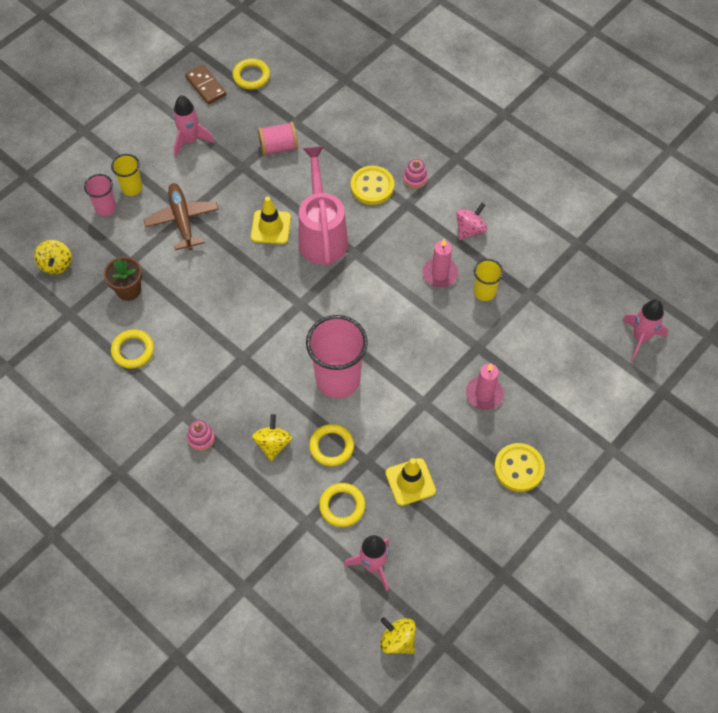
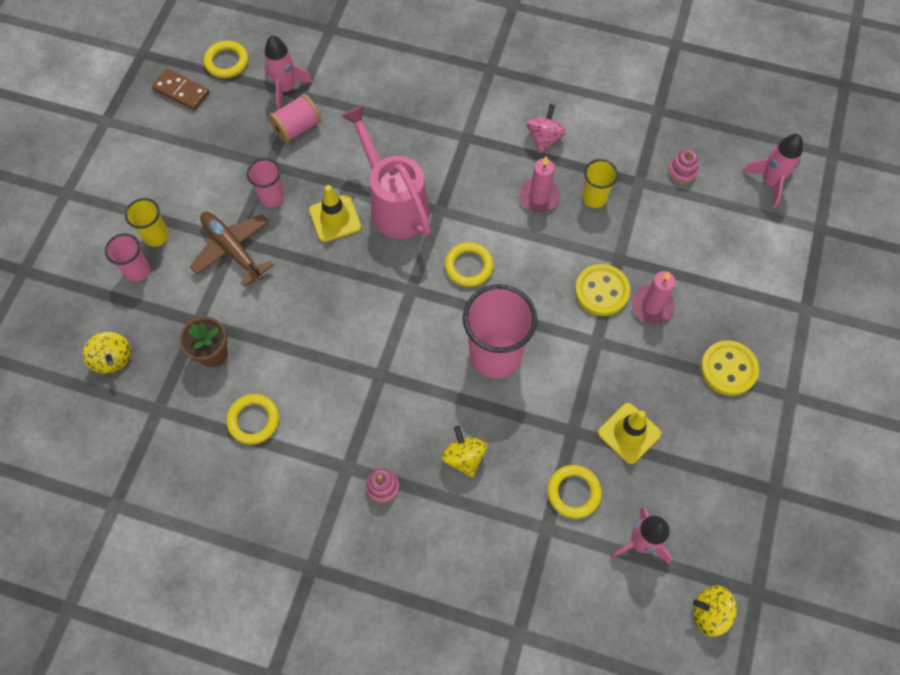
camera: 25 degrees left, 5 degrees up
(190, 140) = (195, 157): pink rocket -> pink rocket (286, 89)
(231, 192) = (272, 197): none -> pink cup
(331, 446) = (527, 432): yellow ring -> yellow ring (468, 266)
(372, 186) = (420, 132): yellow button -> yellow button (601, 291)
(415, 179) = (460, 107): pink stacking toy -> pink stacking toy (682, 171)

